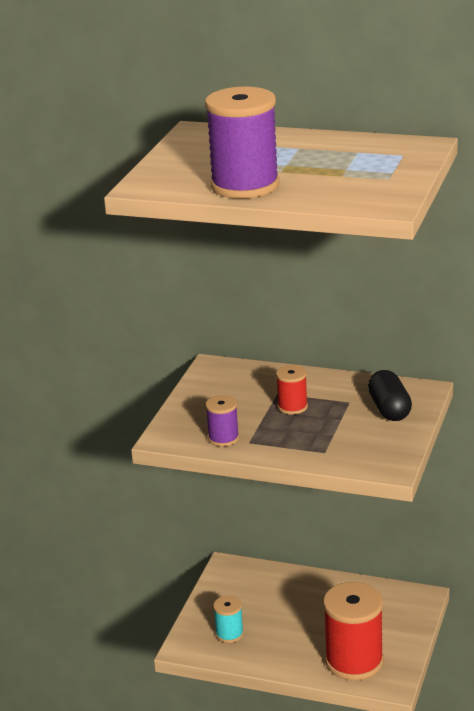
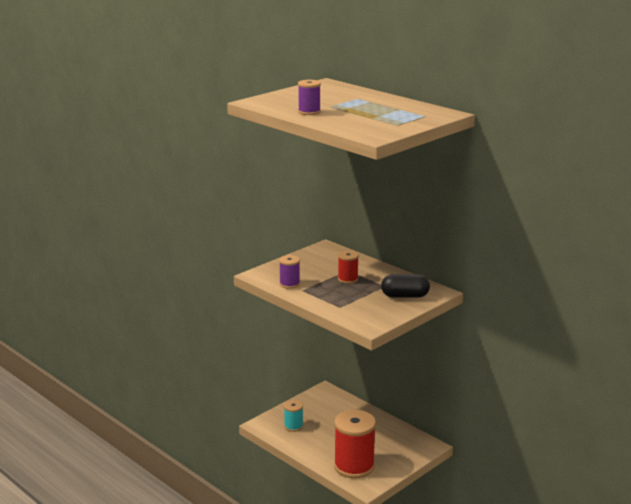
camera: 25 degrees right, 5 degrees down
(245, 186) = (309, 112): purple spool -> purple spool, size x0.50
(389, 409) = (405, 296): black capsule -> black capsule turned 75 degrees clockwise

